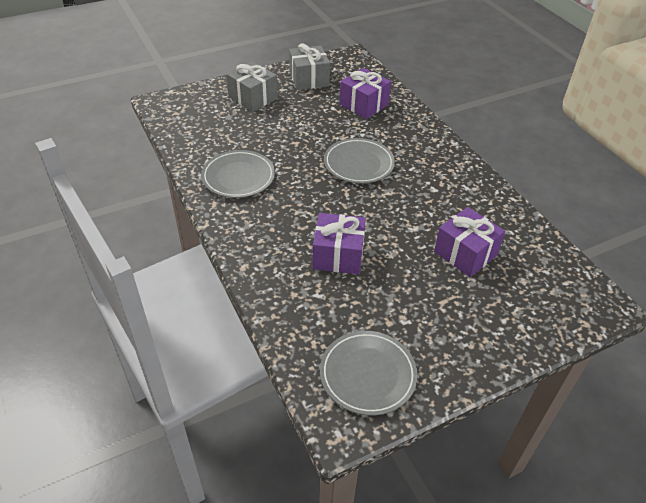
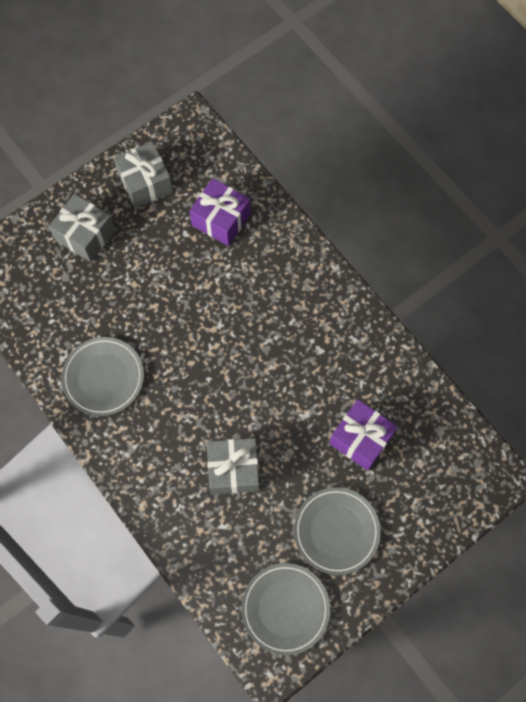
camera: 10 degrees left, 25 degrees up
(338, 255) = (233, 470): purple gift -> grey gift
(358, 164) = (232, 327): grey plate -> grey plate (336, 531)

